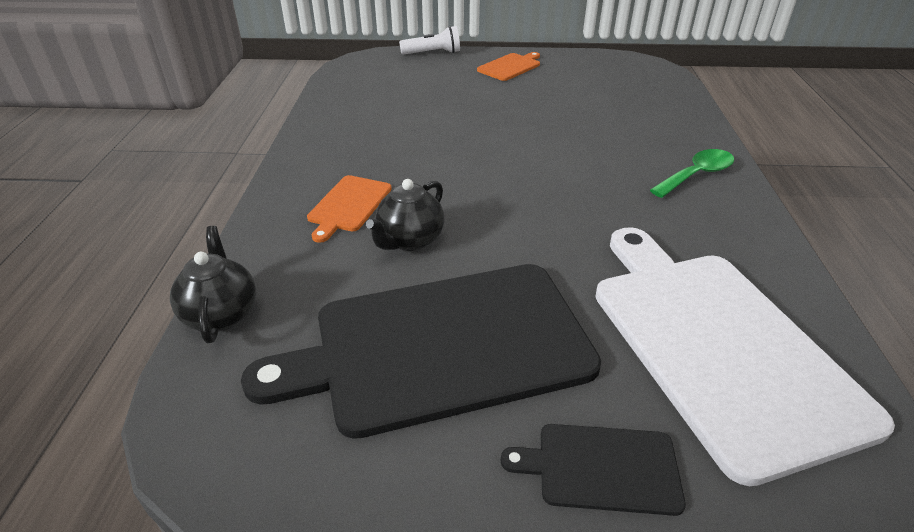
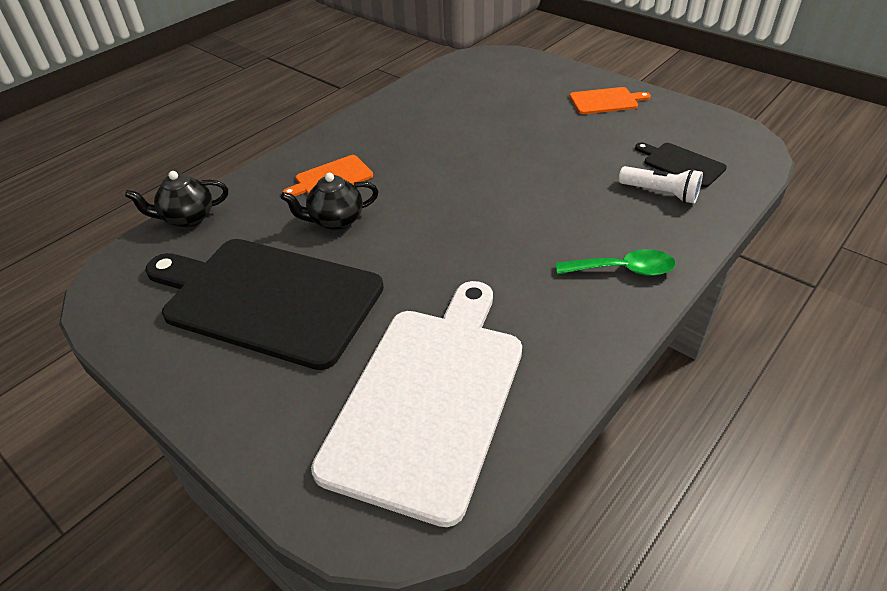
camera: 40 degrees right, 5 degrees up
(221, 314) = (188, 218): black teapot -> black teapot turned 135 degrees counterclockwise
(433, 53) = (555, 66): white flashlight -> white flashlight (661, 193)
(601, 468) = (255, 417): black cutting board -> black cutting board (681, 164)

